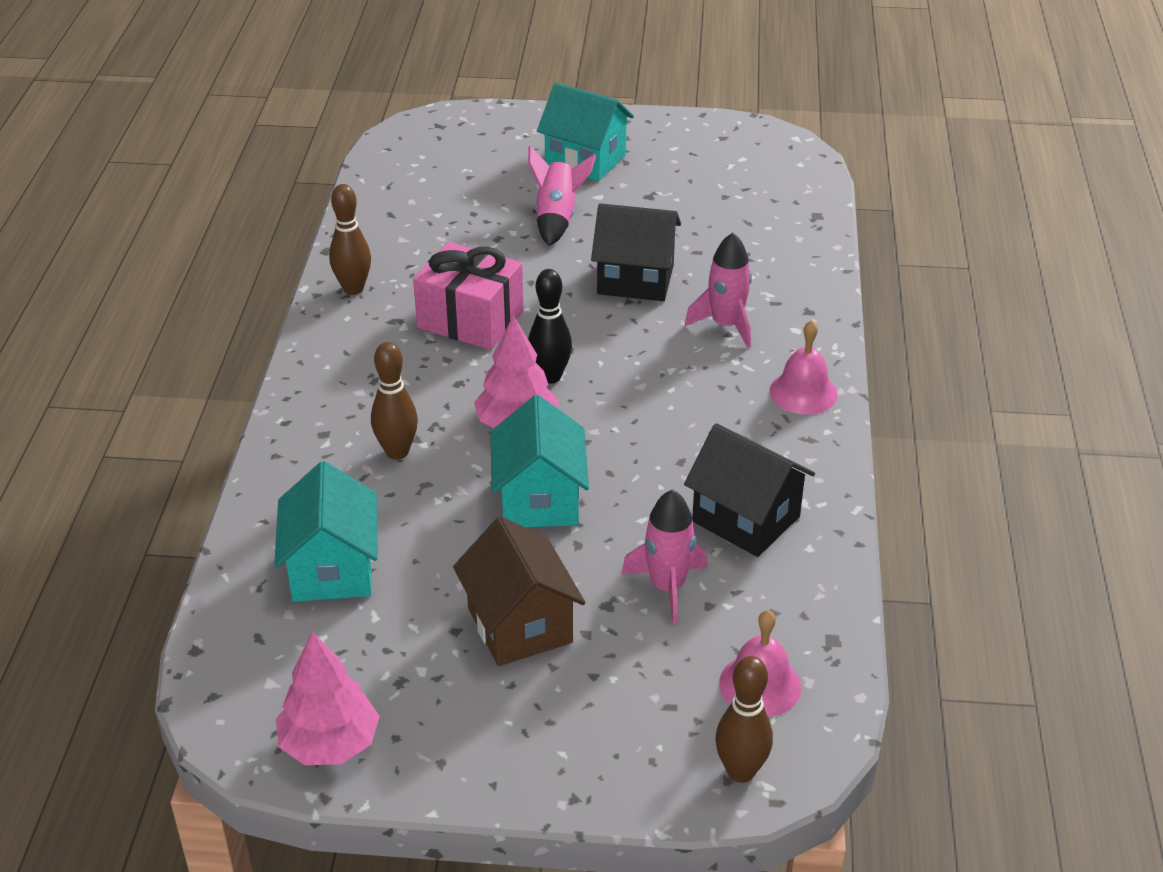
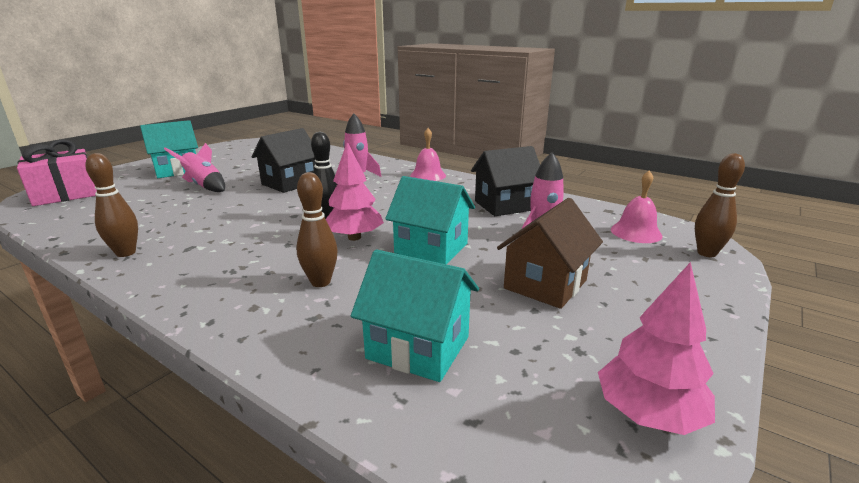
camera: 60 degrees left, 15 degrees down
(470, 320) = (237, 226): pink gift -> pink gift (65, 194)
(520, 625) = (545, 284): brown house -> brown house turned 60 degrees counterclockwise

